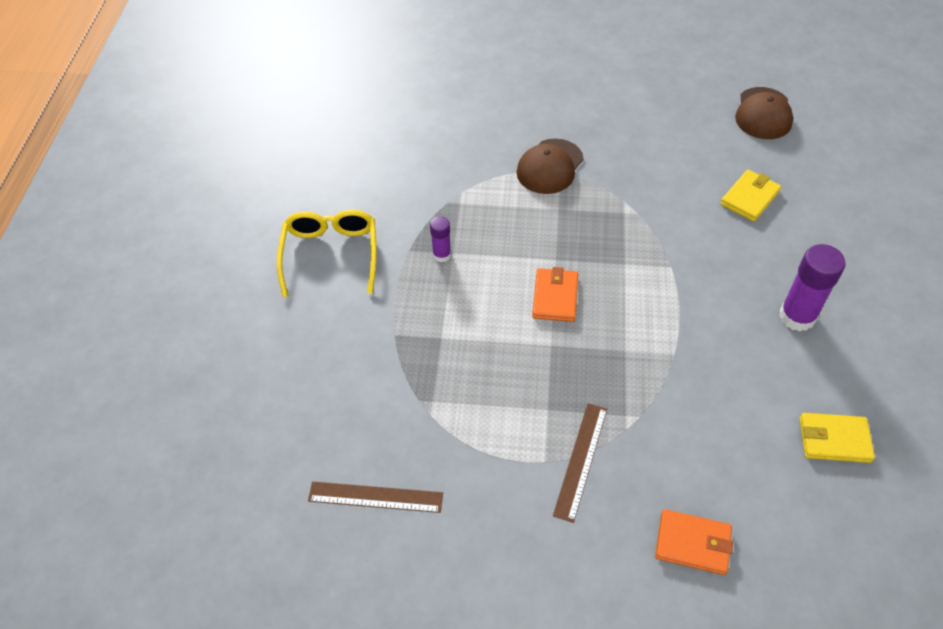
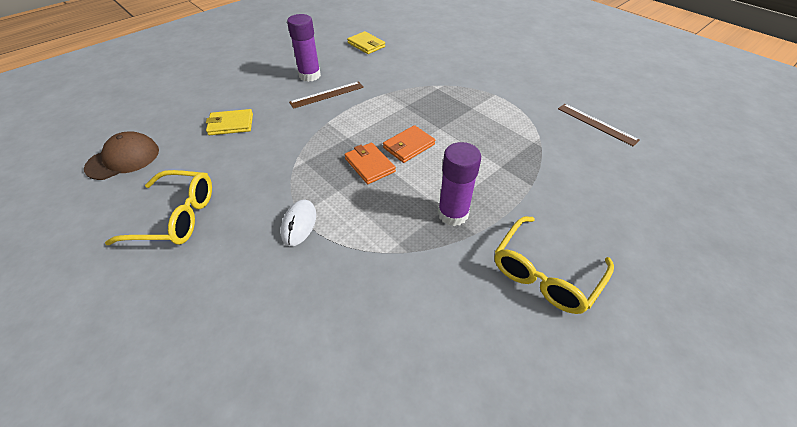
camera: 140 degrees left, 5 degrees down
(442, 255) = (453, 214): purple glue stick -> purple glue stick, size x1.81
(550, 167) = (299, 224): brown cap -> white mouse
(580, 460) = (477, 87): brown ruler -> brown ruler (327, 95)
(641, 113) = (176, 217): none -> yellow glasses
(692, 543) = (460, 51): orange wallet -> orange wallet (370, 165)

